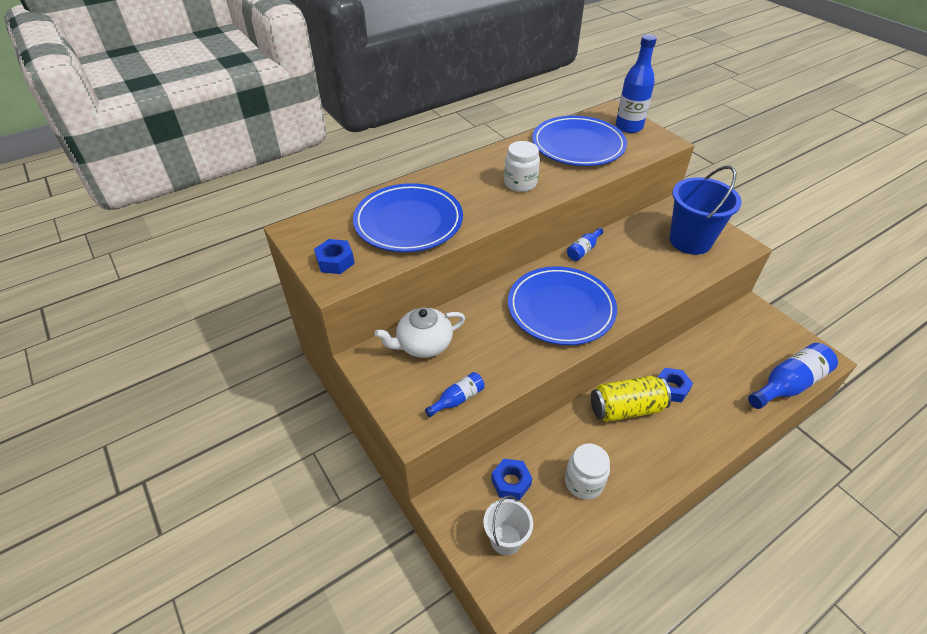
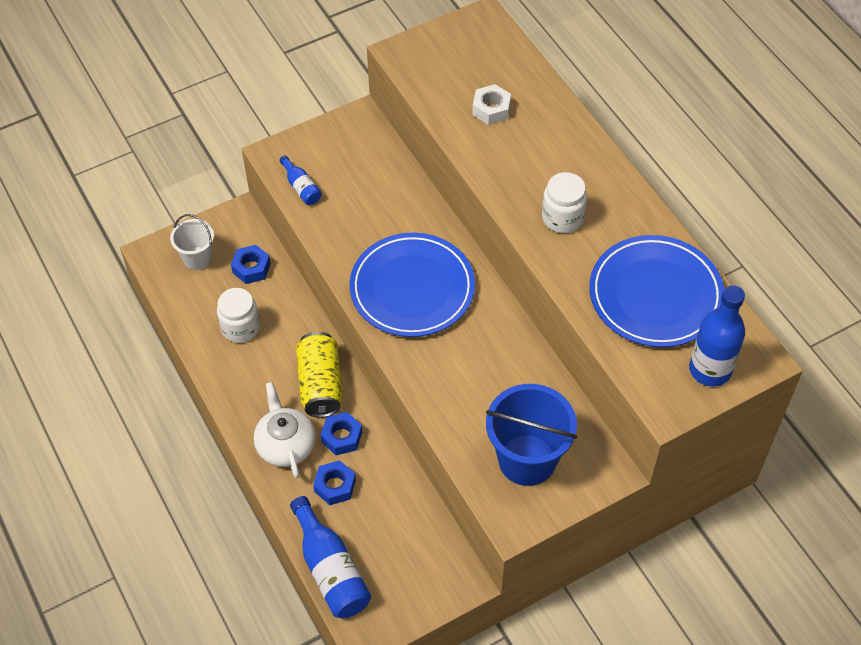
camera: 95 degrees right, 10 degrees up
(335, 261) = (430, 53): blue nut -> blue nut (335, 486)
(408, 222) = (491, 109): blue plate -> white nut
(423, 344) = (374, 163): white teapot -> white teapot (285, 445)
(583, 250) = (514, 330): blue bottle -> none

